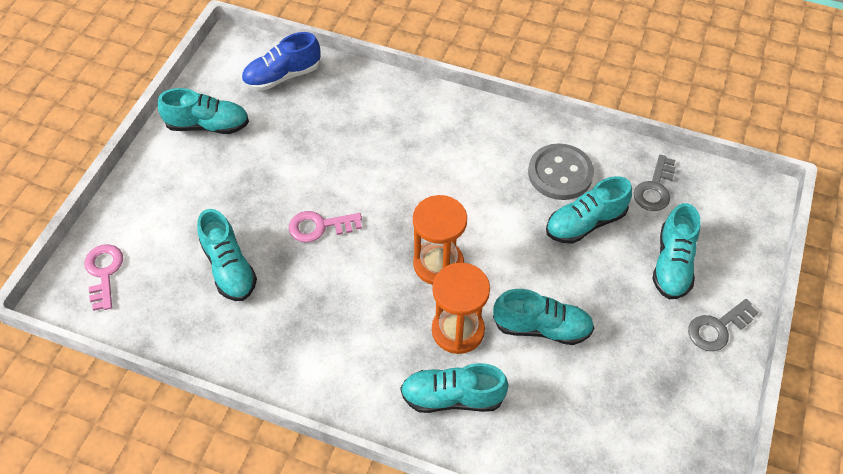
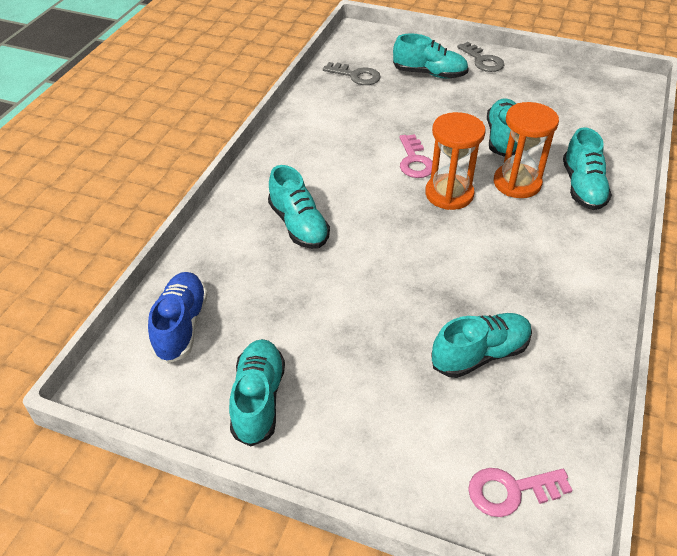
camera: 90 degrees left, 10 degrees down
(282, 76) = (181, 326): blue shoe -> blue shoe turned 150 degrees counterclockwise
(320, 226) = (414, 279): pink key -> pink key (414, 161)
(560, 173) = (340, 121): grey button -> none
(585, 223) = (394, 111): turquoise shoe -> turquoise shoe (298, 225)

